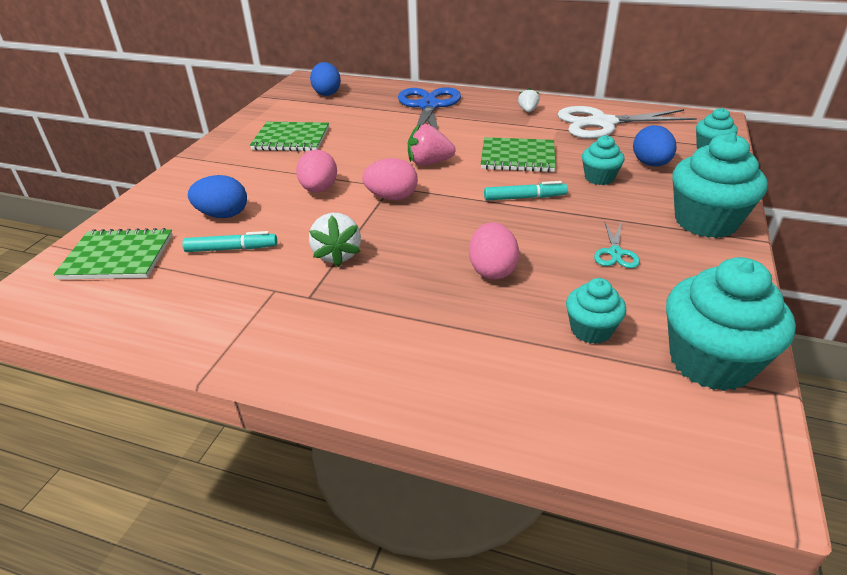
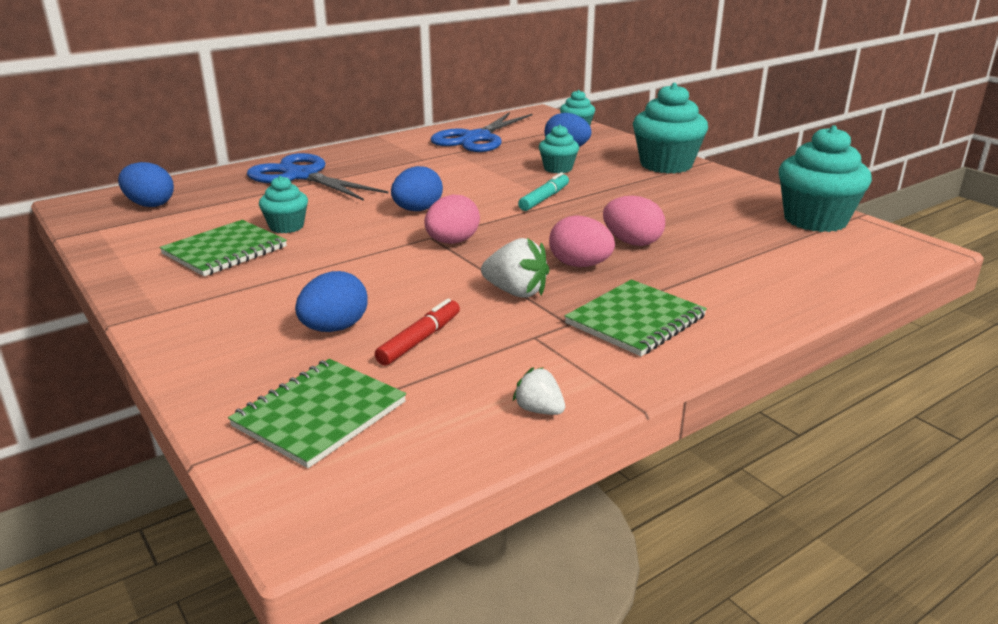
camera: 55 degrees left, 10 degrees down
(232, 249) = (420, 340): turquoise marker -> red marker
(319, 189) = (374, 267): pink egg -> pink egg (580, 265)
(429, 163) = (417, 210): pink strawberry -> blue egg
(517, 157) = (474, 179): green notebook -> green notebook (635, 320)
(528, 111) = (400, 149): white strawberry -> white strawberry (539, 410)
(591, 330) = (747, 238): turquoise cupcake -> turquoise cupcake (286, 226)
(602, 123) = (476, 138): white scissors -> blue scissors
(615, 253) = (666, 200): turquoise scissors -> none

